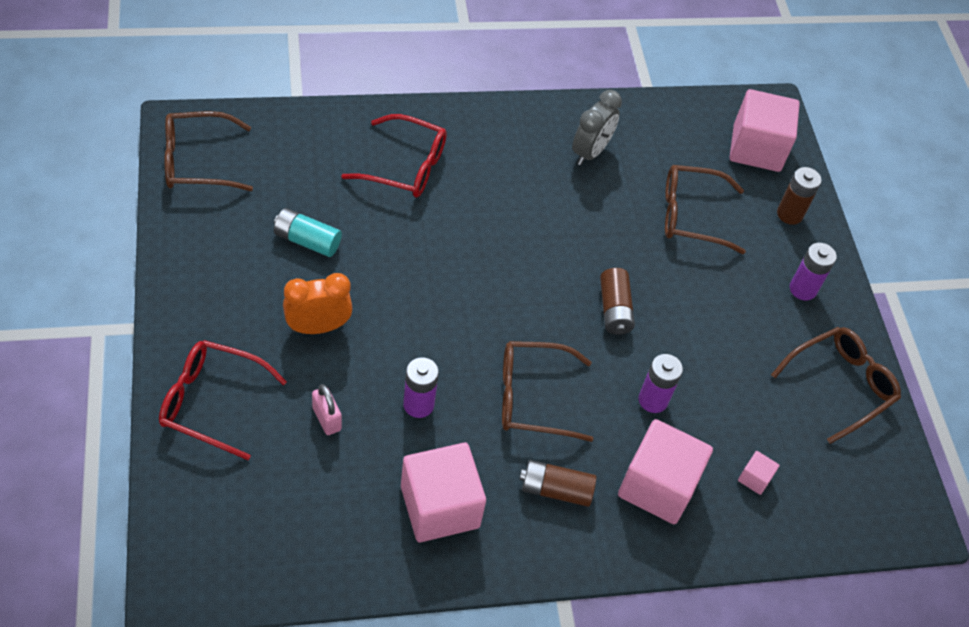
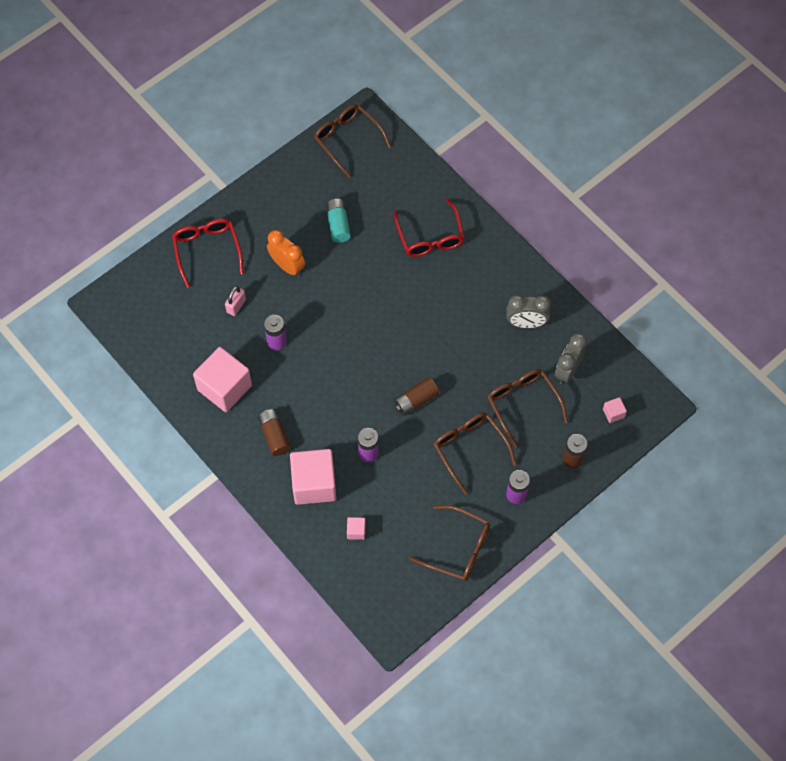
camera: 65 degrees right, 10 degrees up
(533, 397) = (323, 393): brown glasses -> brown glasses (470, 450)
(676, 153) = (568, 370): none -> grey clock
(756, 148) = (613, 413): pink cube -> pink cube, size x0.42

